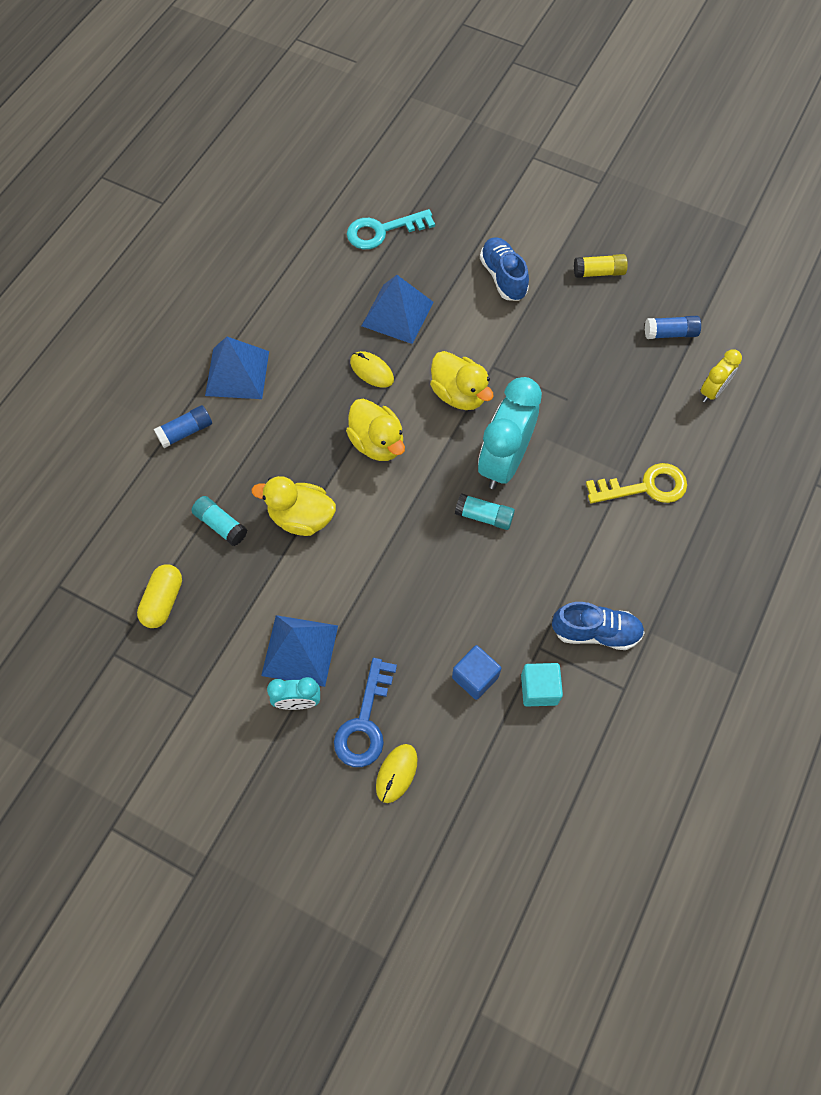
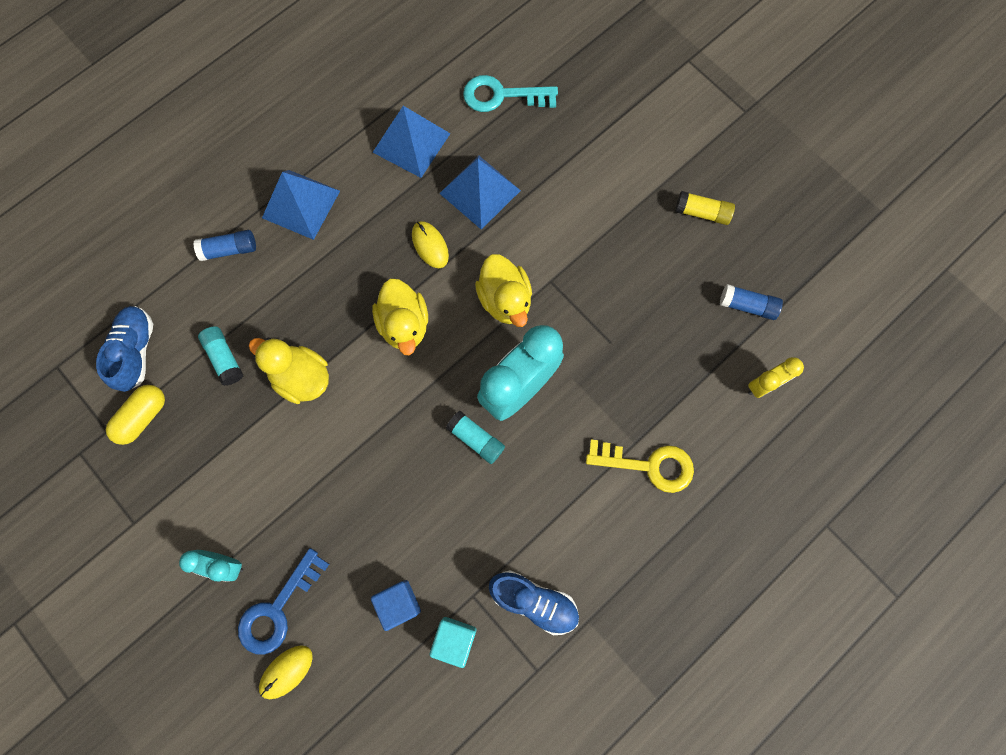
camera: 20 degrees right, 10 degrees up
(300, 650) = (247, 513): blue pyramid -> blue pyramid (411, 142)
(503, 277) = (601, 186): blue shoe -> blue shoe (136, 351)

